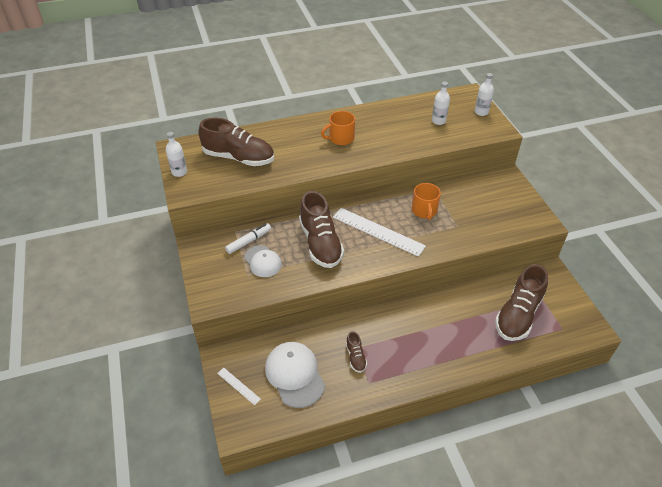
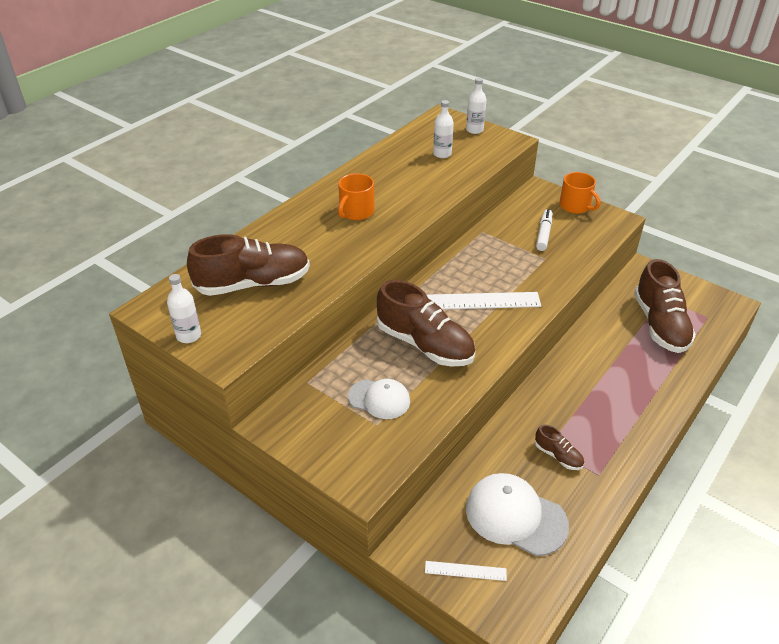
camera: 35 degrees left, 5 degrees down
(248, 241) = (337, 385): white marker -> white marker (543, 234)
(424, 210) = (497, 258): orange mug -> orange mug (575, 206)

